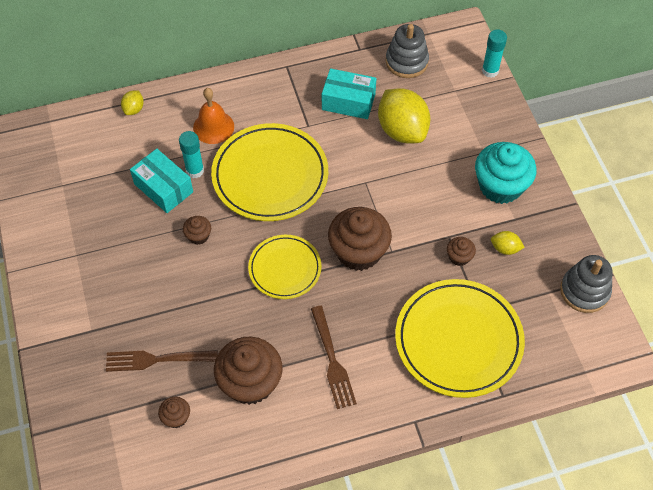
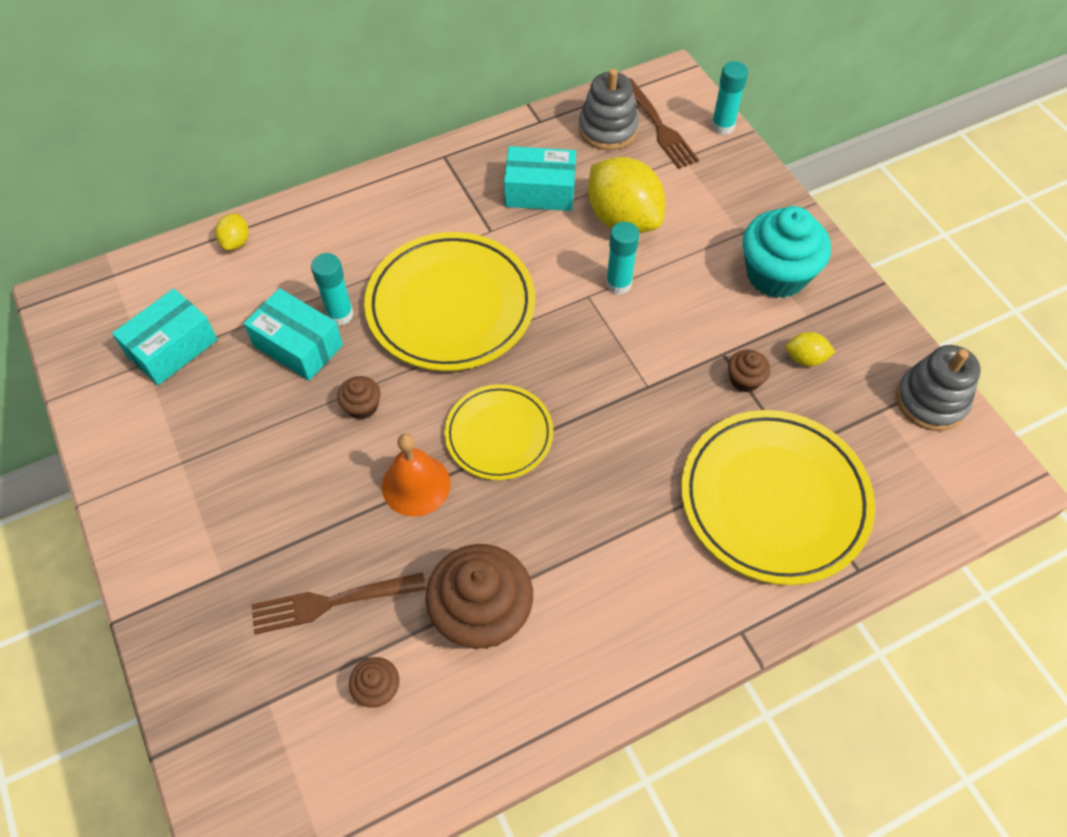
camera: 10 degrees left, 0 degrees up
(81, 177) = (172, 348): none -> turquoise box
(213, 127) = (356, 250): orange bell -> orange bell (416, 485)
(332, 361) = (598, 560): brown fork -> brown fork (659, 126)
(358, 251) = (600, 394): brown cupcake -> none
(388, 177) = (618, 284): none -> turquoise glue stick

